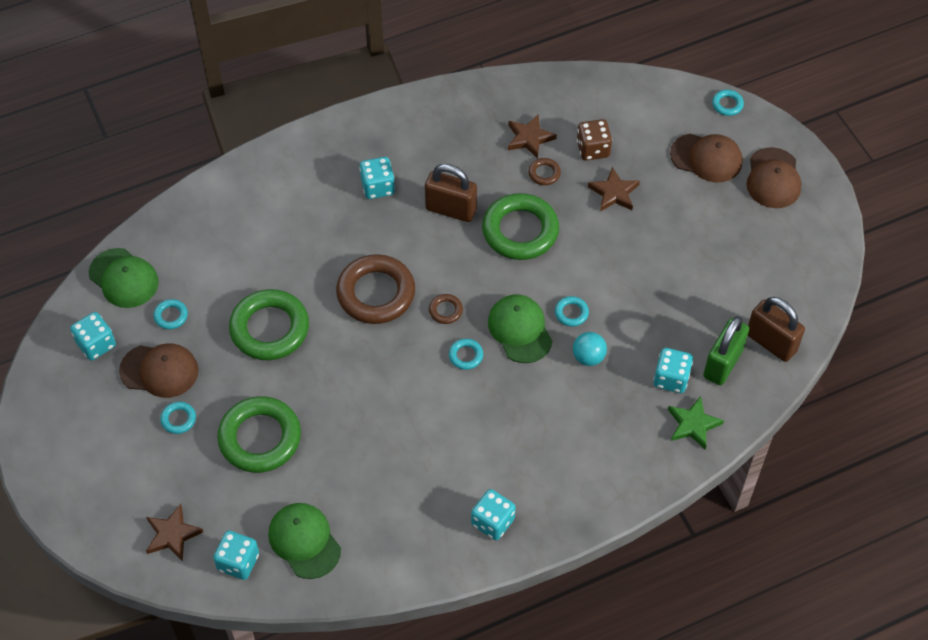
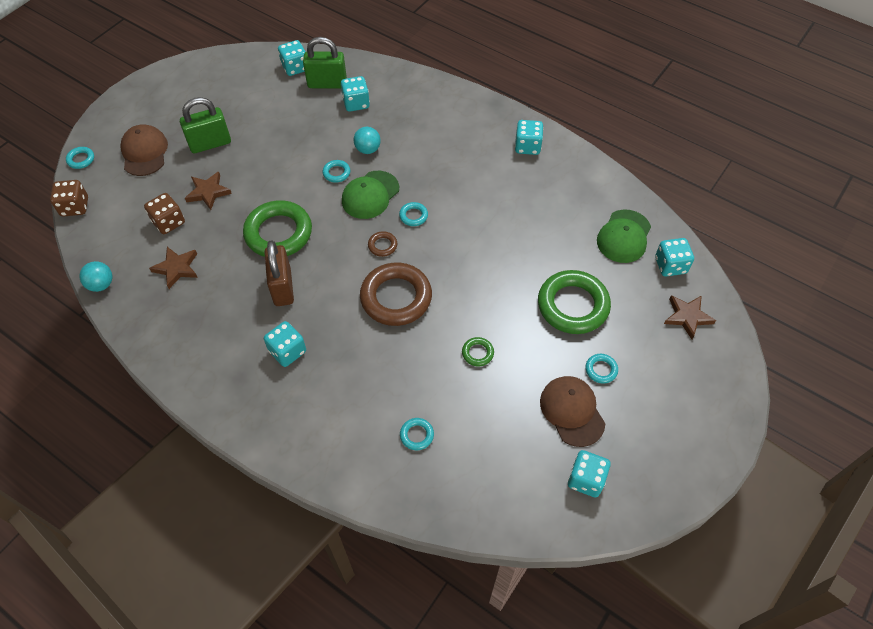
camera: 120 degrees left, 0 degrees up
(123, 278) = (508, 502): green cap -> none
(171, 316) = (517, 436): turquoise ring -> turquoise ring (417, 435)
(270, 329) = (477, 353): green ring -> green ring, size x0.43
(544, 173) = (211, 242): brown ring -> none
(547, 79) = (101, 284): none -> turquoise ball
(660, 84) = (75, 207): none -> brown dice
(686, 217) = (210, 144): none -> green padlock
(693, 424) = (384, 81): green star -> none
(771, 342) = (295, 67): brown padlock -> turquoise dice
(773, 178) = (147, 111): brown cap -> none

